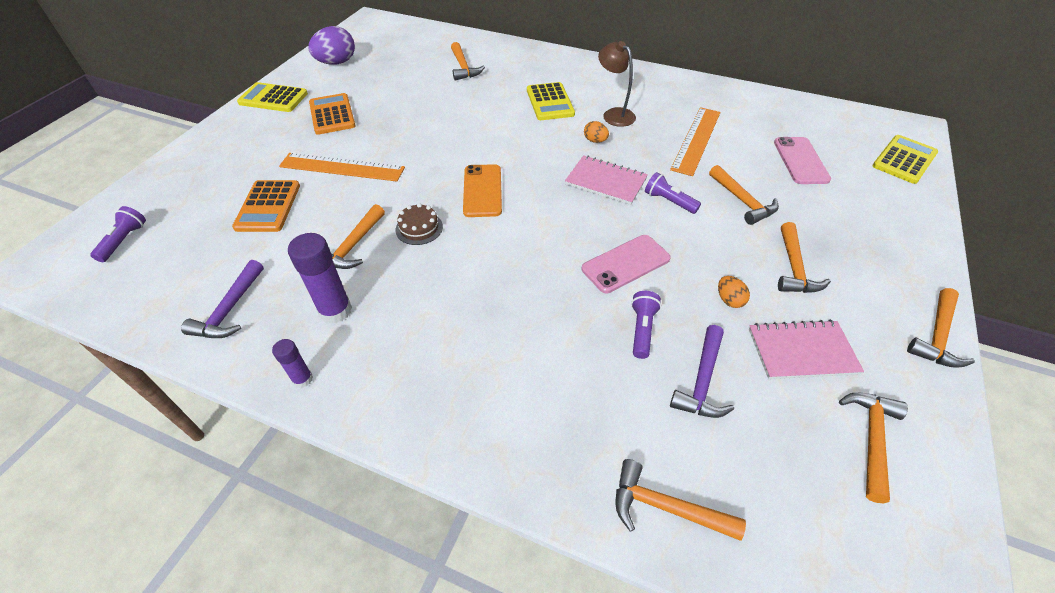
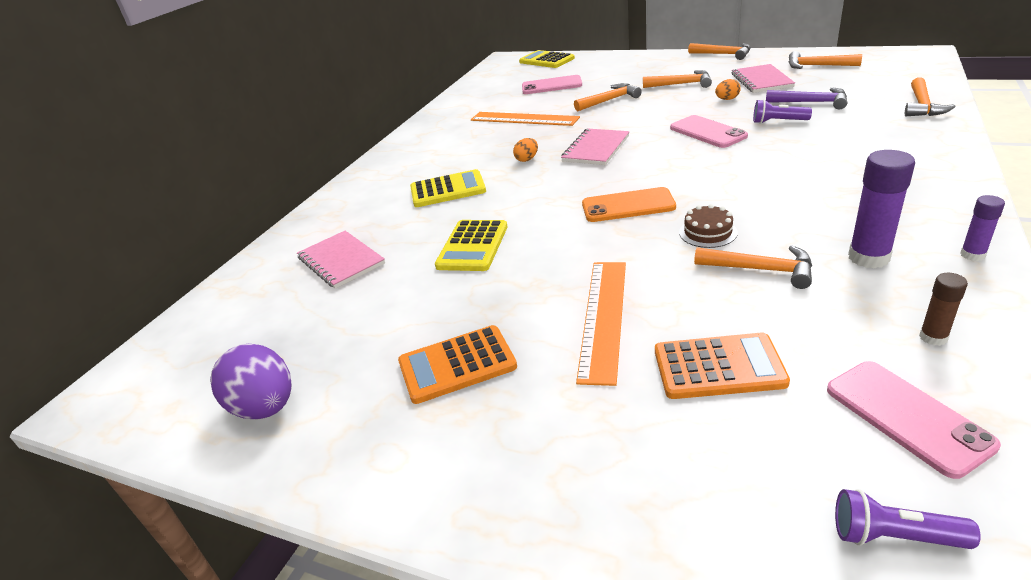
camera: 85 degrees left, 15 degrees down
(180, 271) = (906, 416): none -> pink phone
(229, 310) = (933, 337): purple hammer -> brown glue stick
(273, 98) = (384, 468): yellow calculator -> yellow calculator (472, 246)
(463, 67) = (341, 261): orange hammer -> pink notebook
(614, 114) = (477, 155): brown lamp -> none
(669, 201) = (618, 123): purple flashlight -> none

